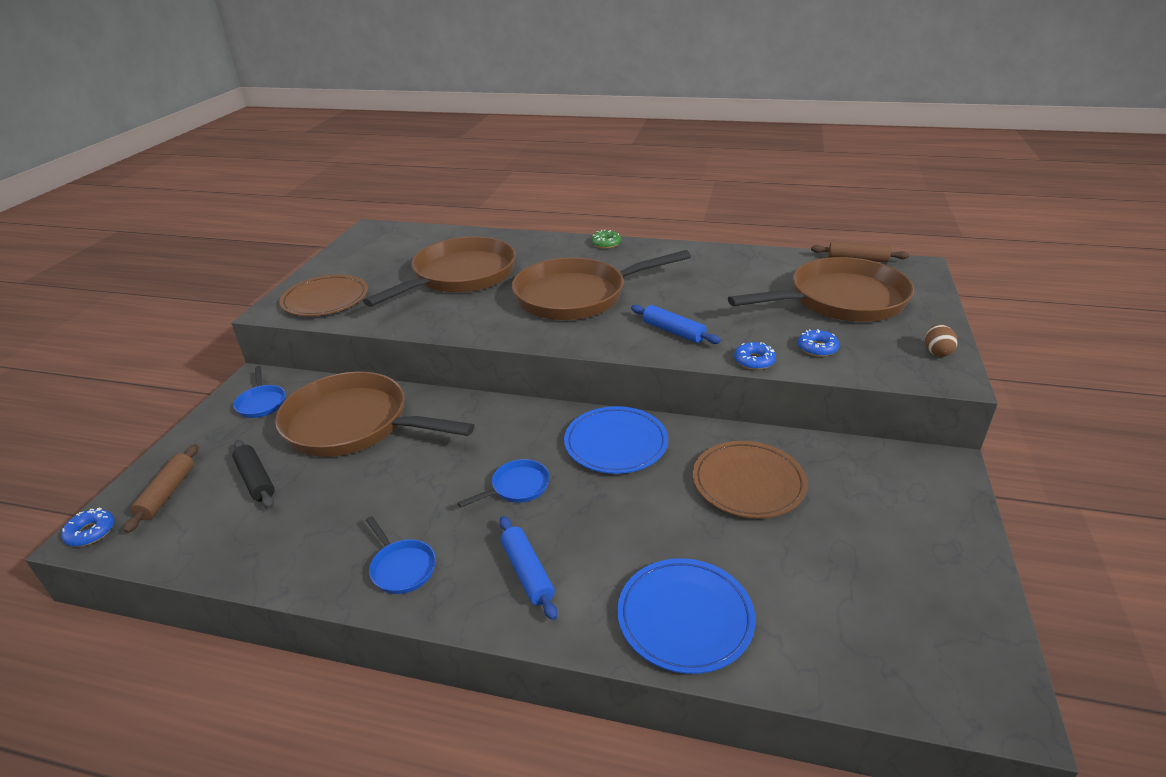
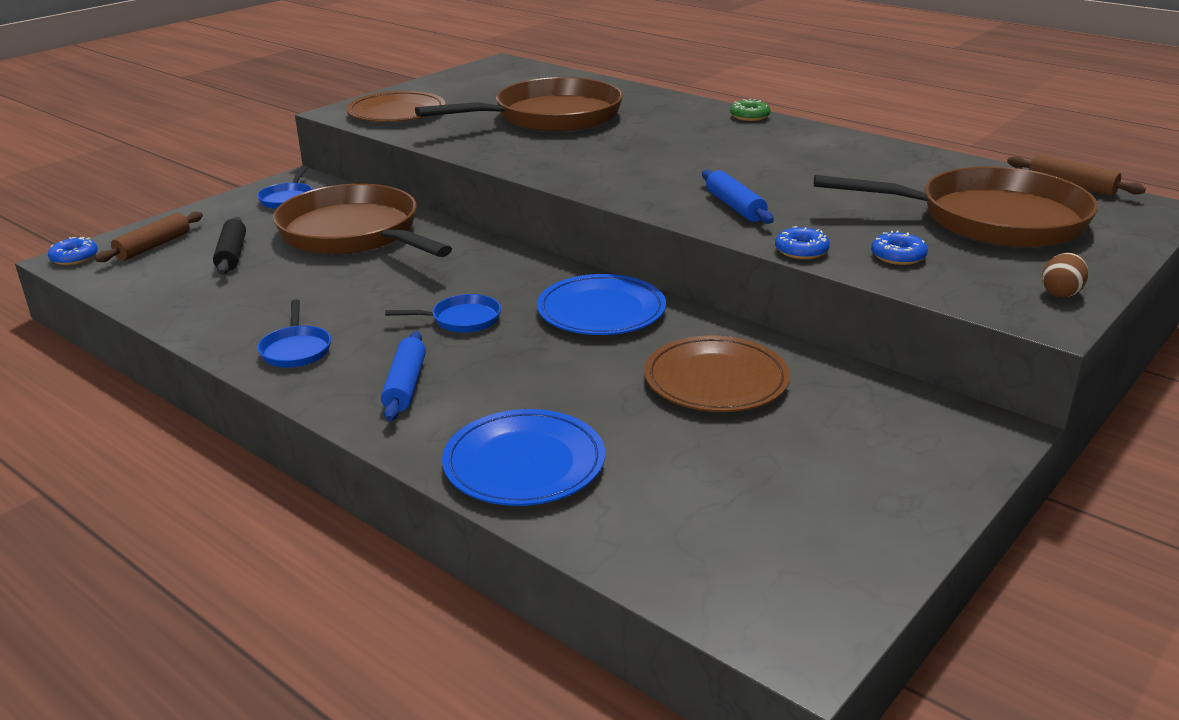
camera: 25 degrees right, 5 degrees down
(577, 296) = (659, 156): brown pan -> none

